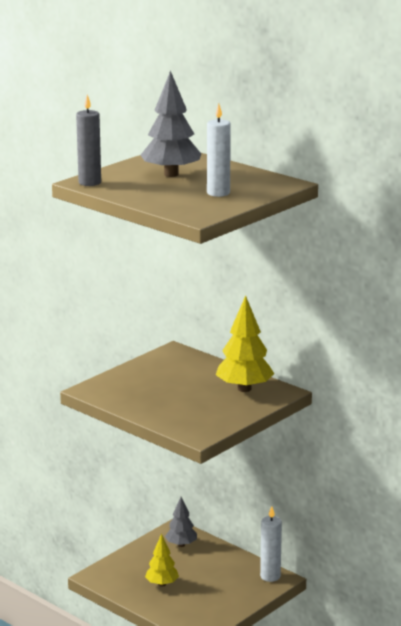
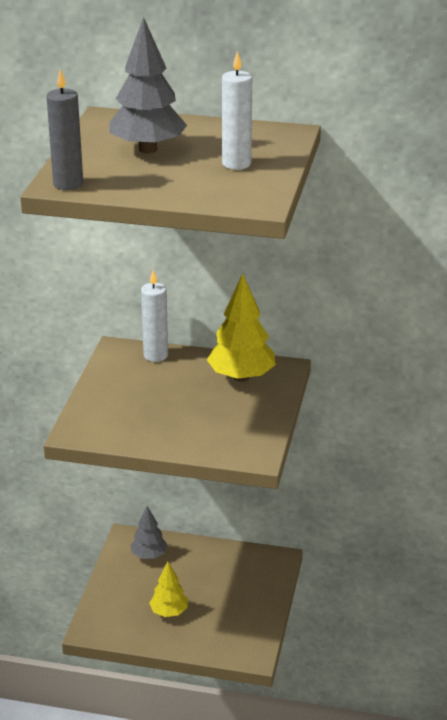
camera: 30 degrees left, 10 degrees up
(270, 576) = (267, 560): white candle -> white candle (155, 355)

